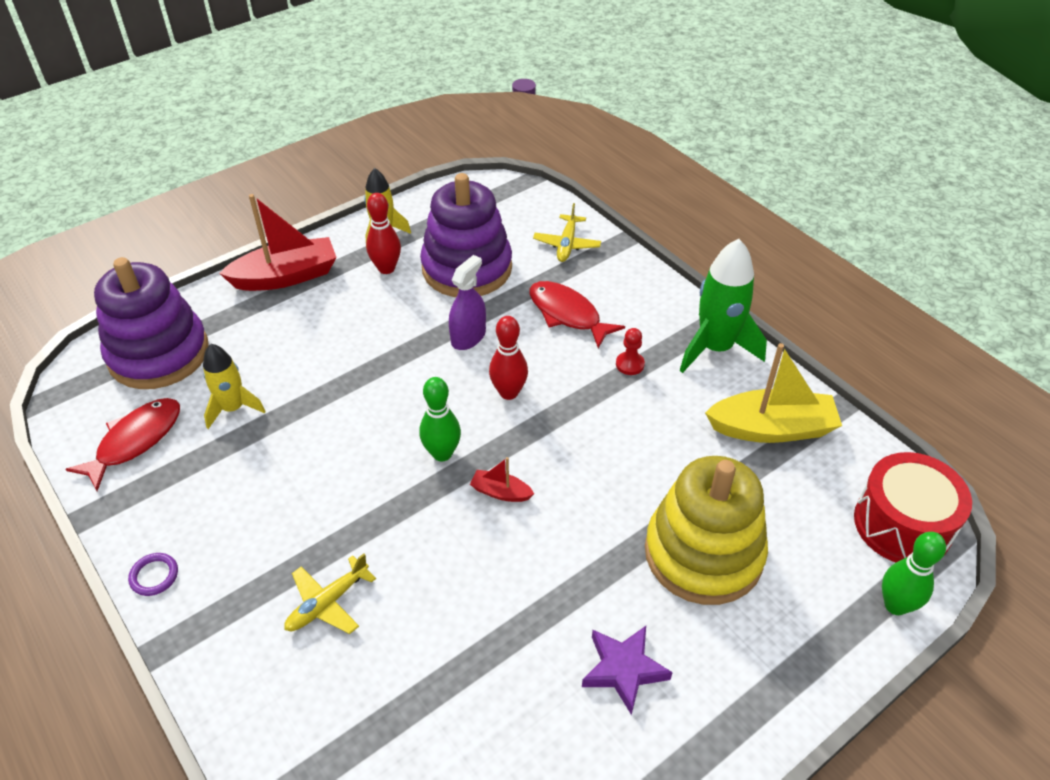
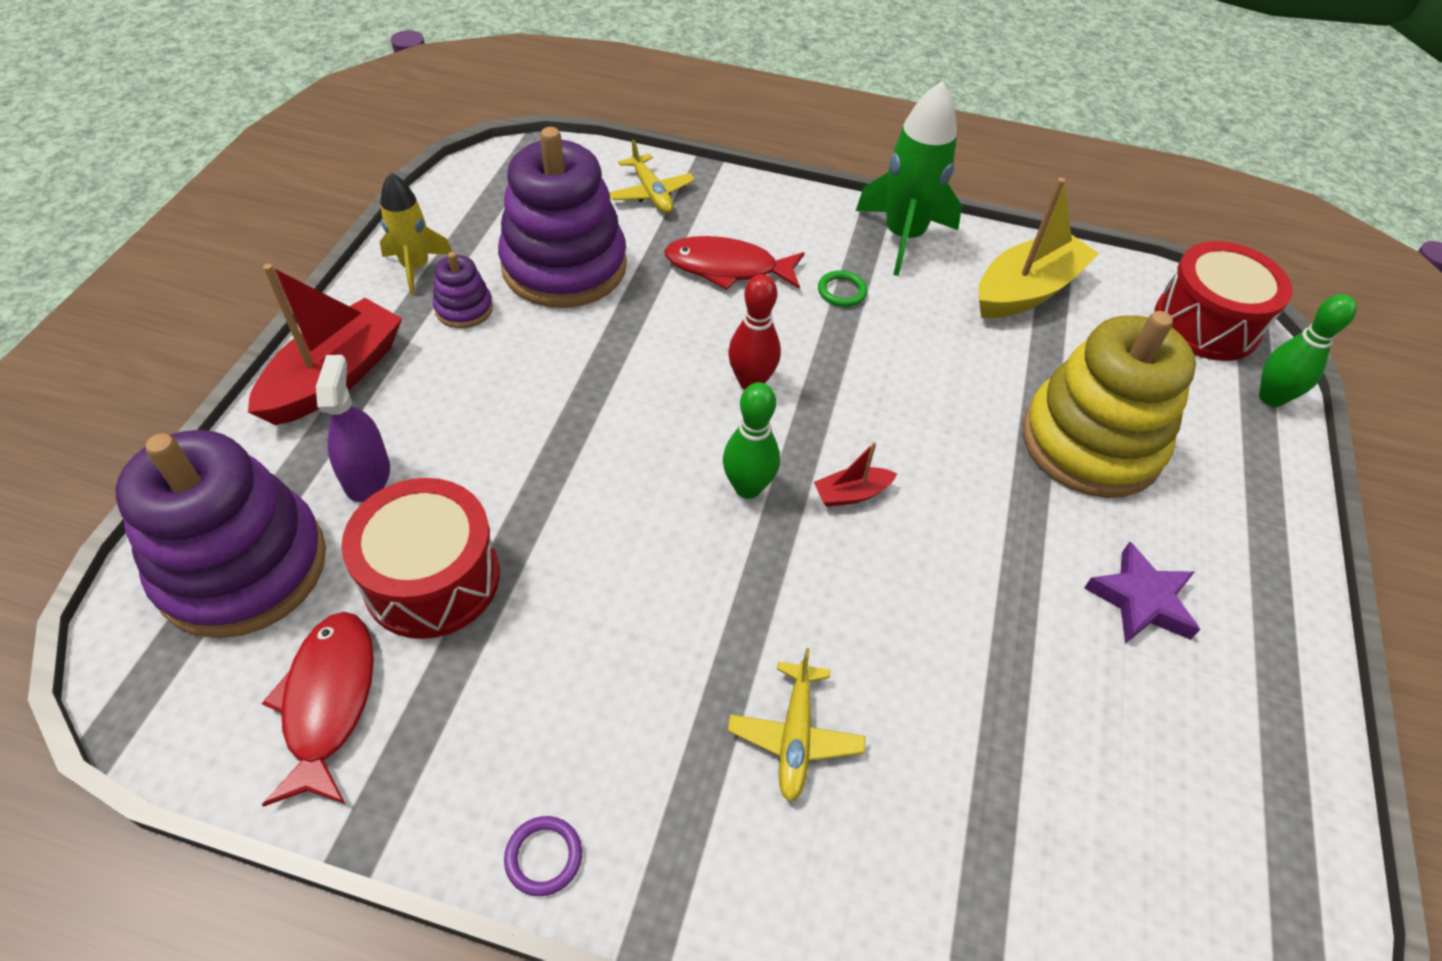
camera: 40 degrees left, 5 degrees up
(233, 408) = (432, 578): yellow rocket -> red drum
(386, 268) = (464, 309): red bowling pin -> purple stacking toy
(468, 337) = (644, 343): purple spray bottle -> purple spray bottle (367, 476)
(630, 364) = (841, 291): red pawn -> green ring

